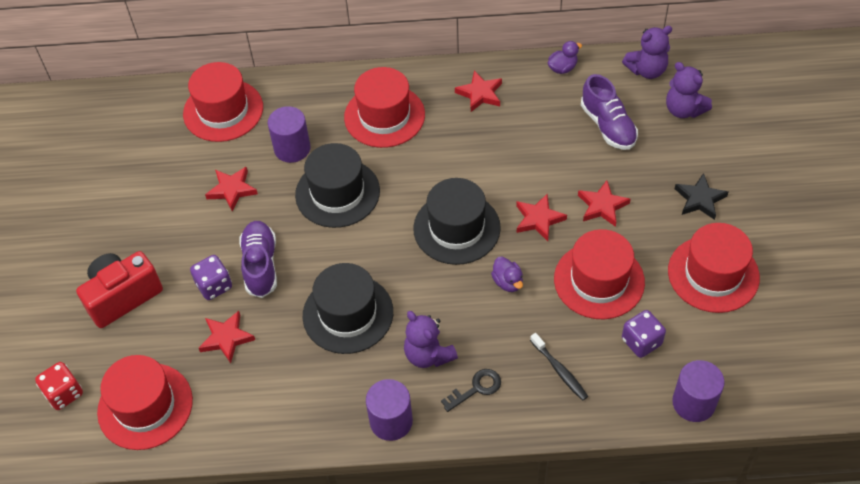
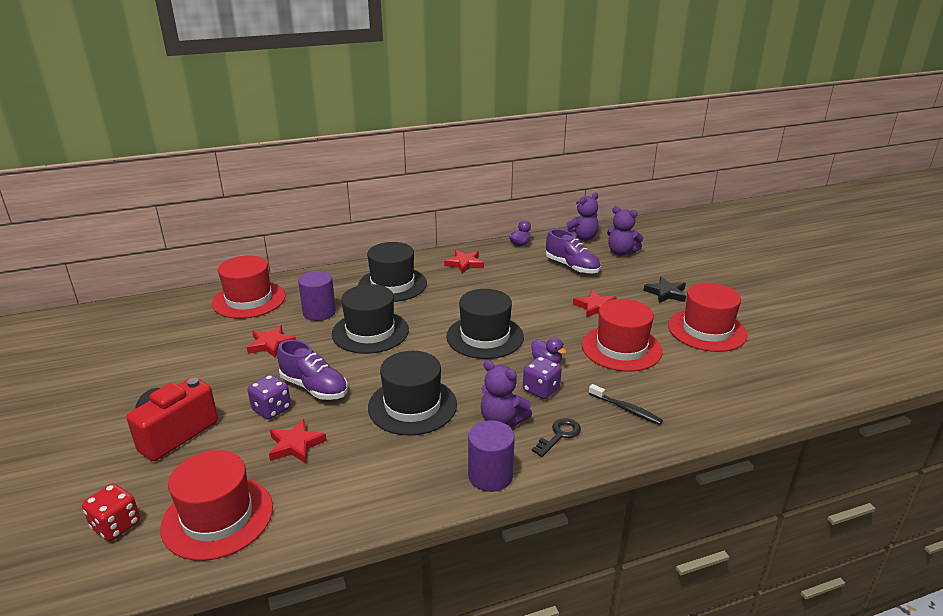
camera: 20 degrees left, 25 degrees down
(260, 265) = (314, 387): purple shoe -> purple shoe turned 150 degrees clockwise
(384, 116) = (392, 284): red hat -> black hat
(538, 219) = (550, 321): red star -> none
(641, 342) = (681, 378): purple dice -> purple dice (541, 390)
(693, 403) = (752, 408): purple cylinder -> none

